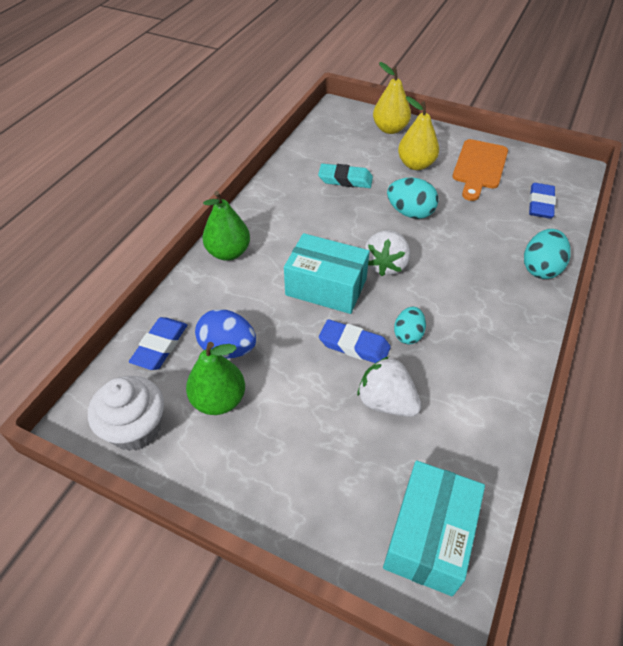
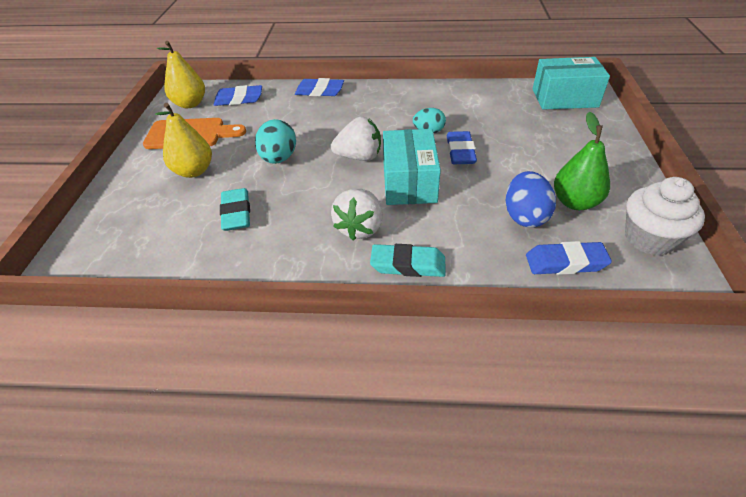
camera: 110 degrees left, 5 degrees down
(228, 252) = (408, 265): green pear -> turquoise eraser
(386, 402) = (495, 128): white strawberry -> white strawberry (360, 228)
(390, 129) = (119, 204): yellow pear -> yellow pear (190, 104)
(540, 268) = (319, 91): turquoise egg -> blue eraser

